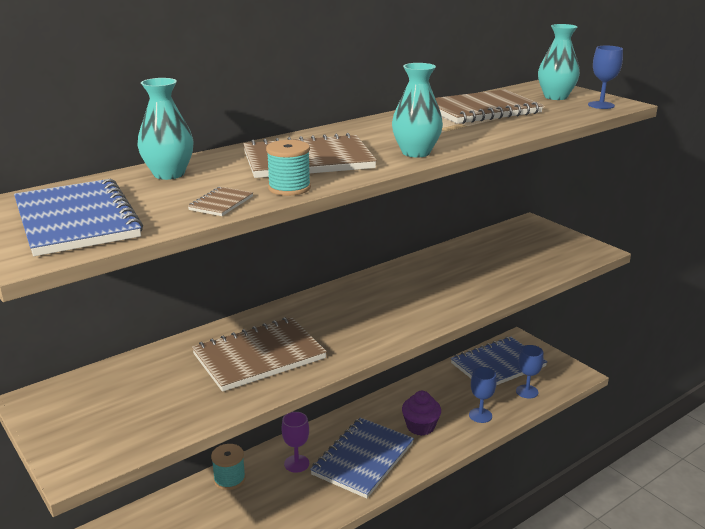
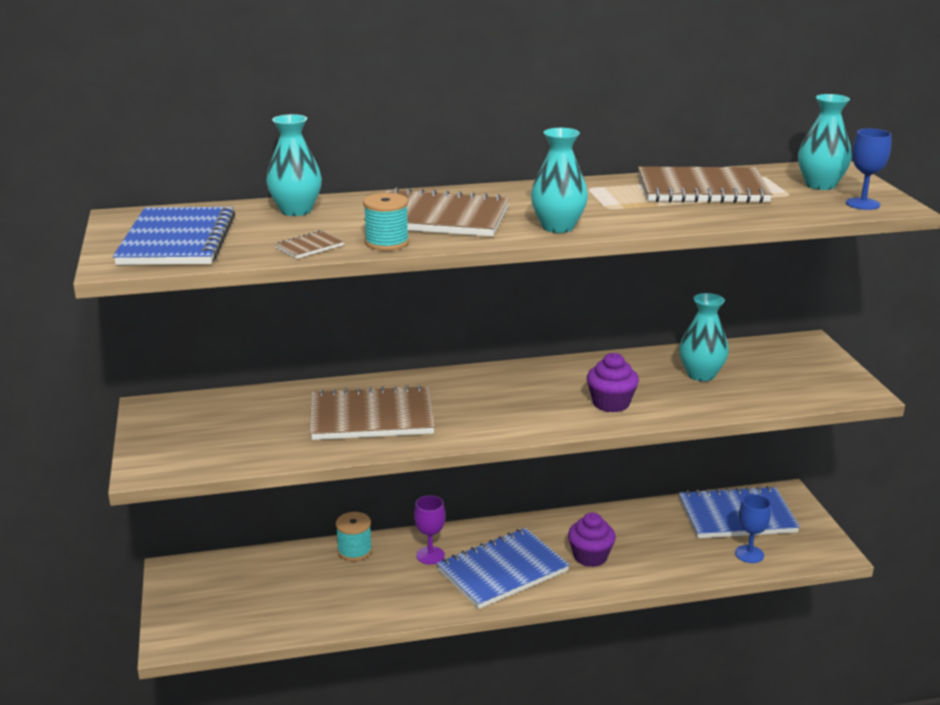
camera: 25 degrees right, 0 degrees up
(441, 298) = (611, 403): none -> purple cupcake
(480, 415) = (670, 564): blue goblet -> none
(483, 261) = (701, 375): none -> turquoise vase

